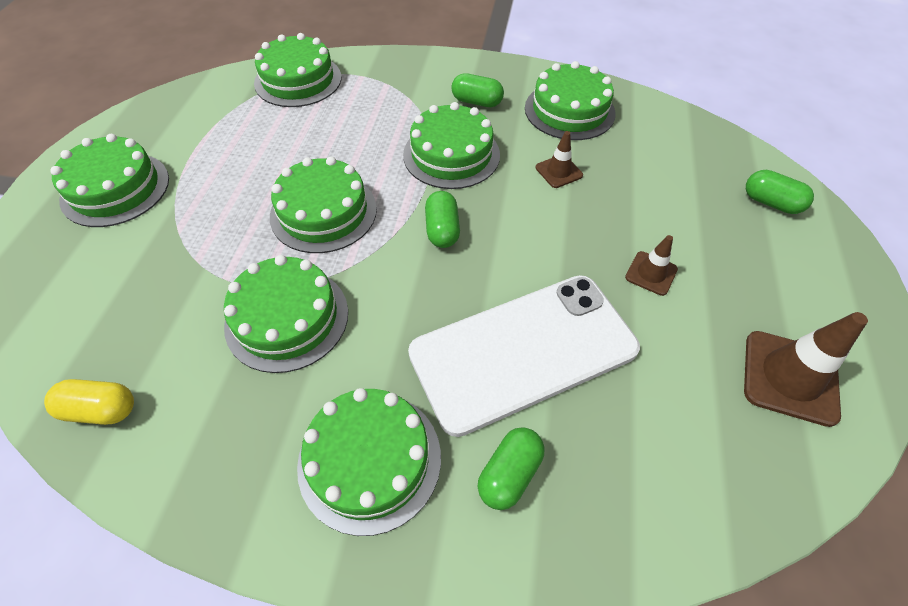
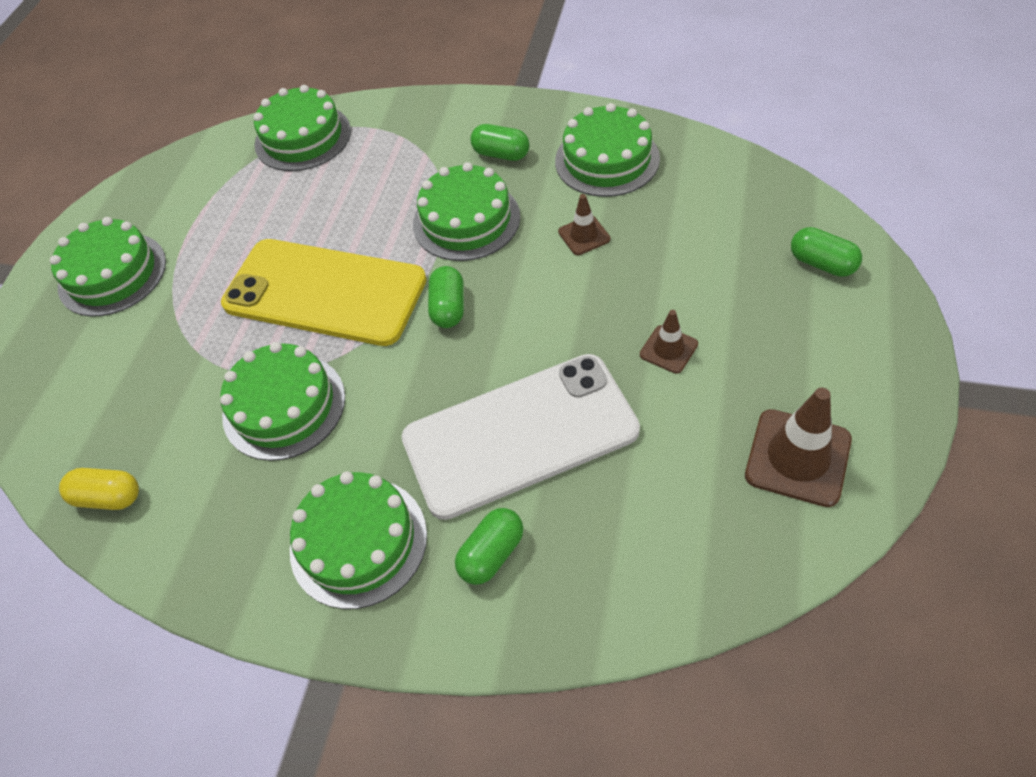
camera: 10 degrees right, 0 degrees up
(323, 212) = (324, 292): green cake -> yellow phone

